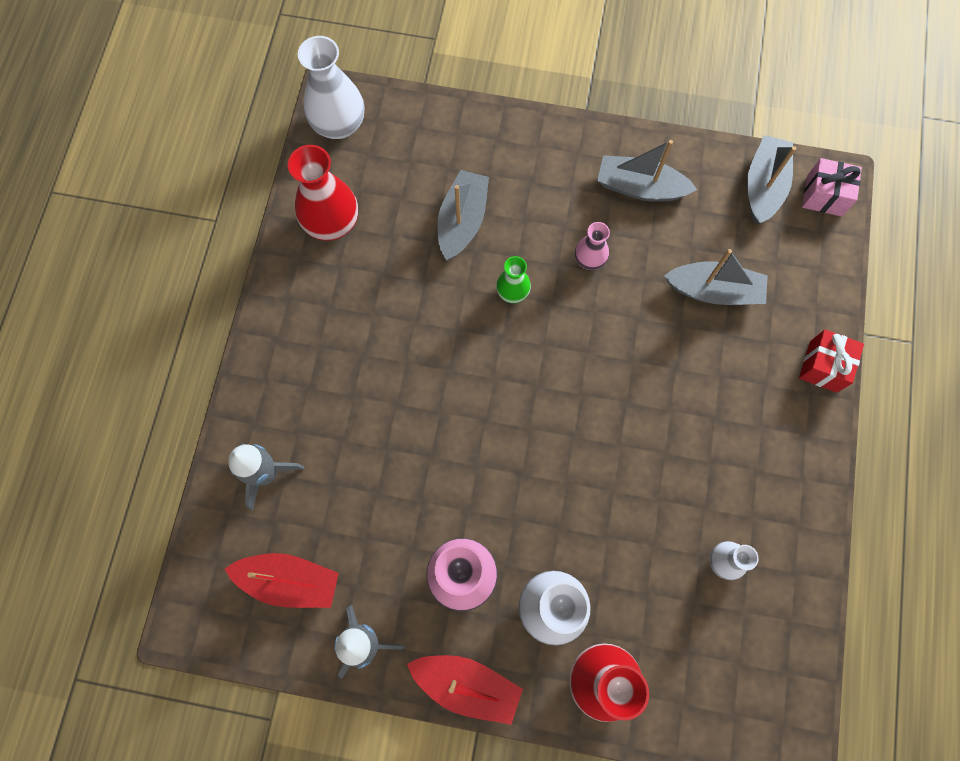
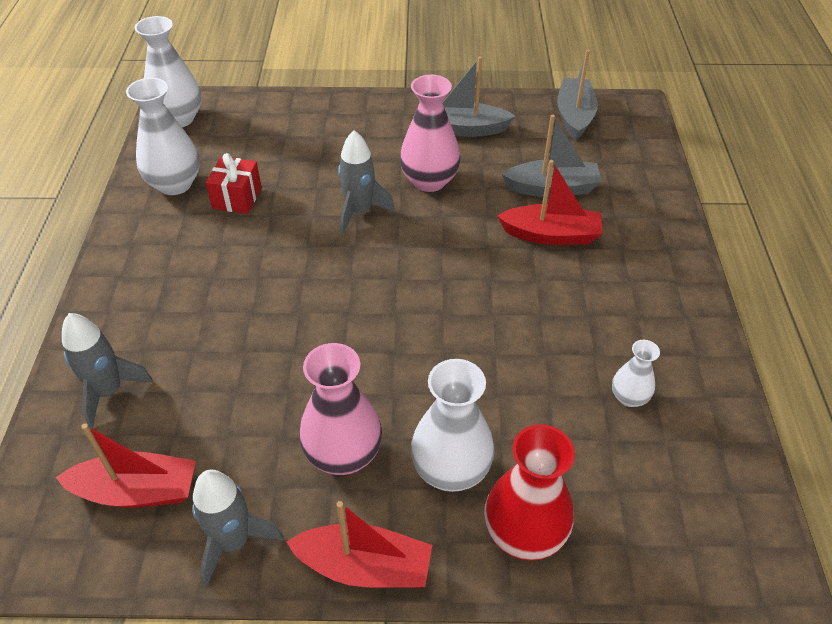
camera: 10 degrees left, 25 degrees down
(332, 223) = (175, 184): red vase -> white vase
(462, 221) = (303, 169): grey boat -> none
(512, 292) = (359, 212): green vase -> grey rocket
(589, 260) = (429, 181): pink vase -> pink vase, size x1.82
(698, 355) = (551, 235): none -> red boat
(823, 366) = (672, 228): red gift -> red gift (237, 198)
(824, 196) = (629, 116): pink gift -> none

